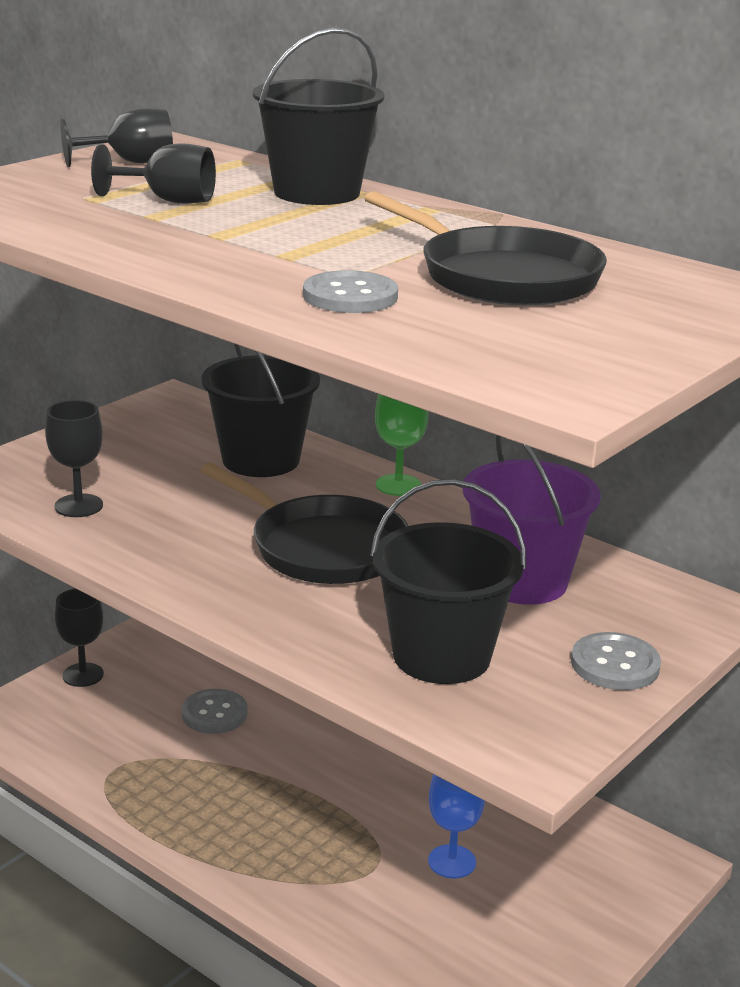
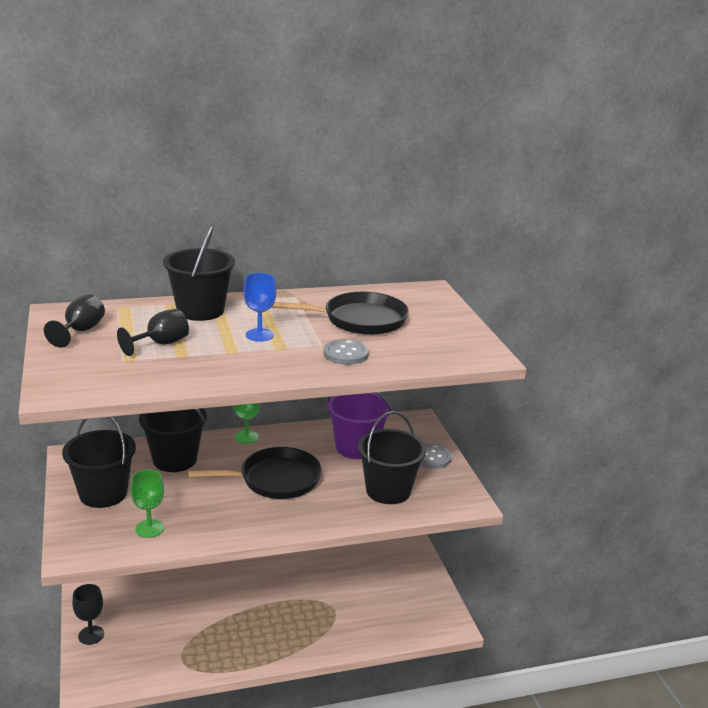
camera: 55 degrees left, 0 degrees up
(78, 506) = (149, 528): black goblet -> green goblet
(116, 448) = (103, 493): none -> black bucket
(214, 714) = (179, 604): grey button -> none
(452, 861) = (352, 587): blue goblet -> blue goblet (259, 335)

